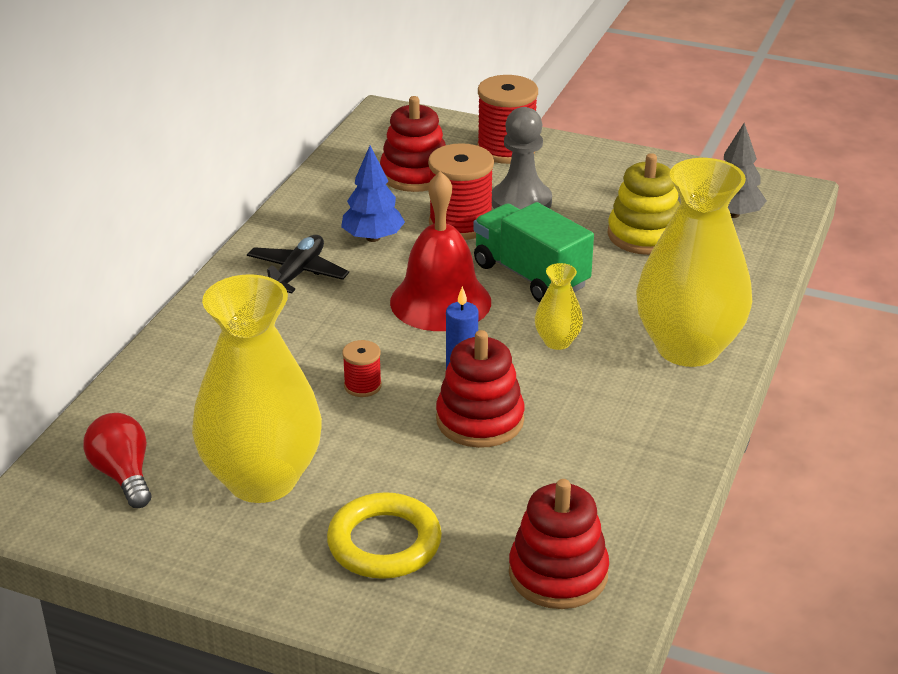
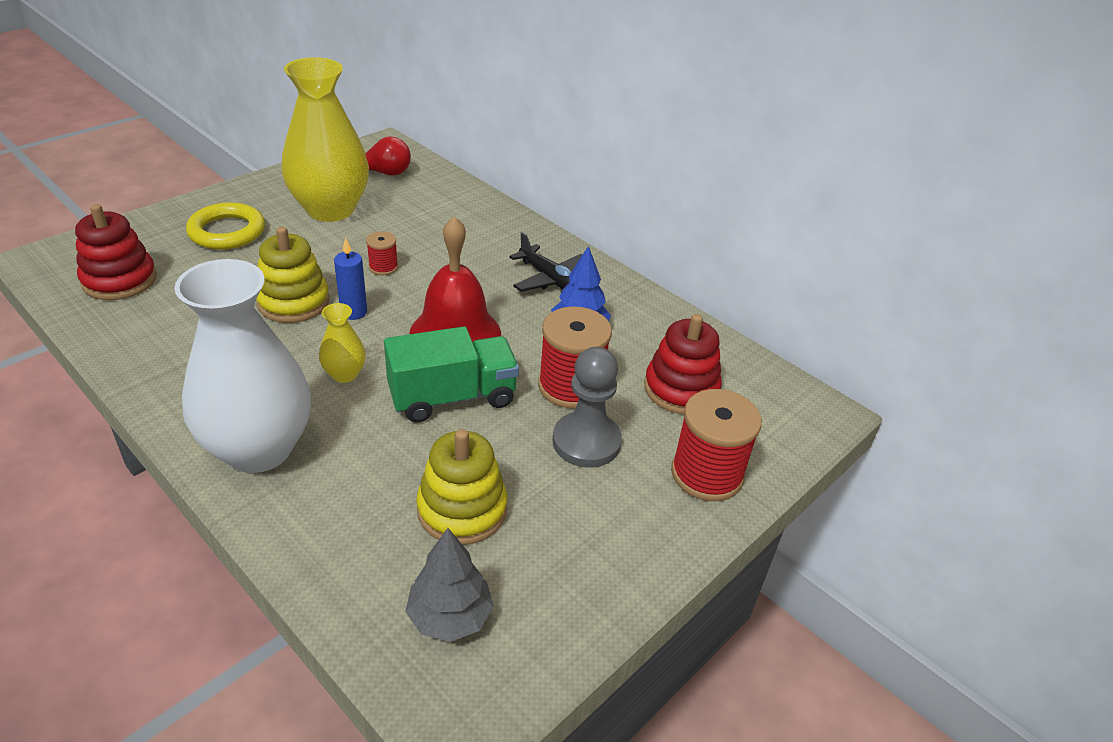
camera: 110 degrees right, 5 degrees up
(480, 420) = (293, 302): red stacking toy -> yellow stacking toy
(688, 348) = (259, 449): yellow vase -> white vase

